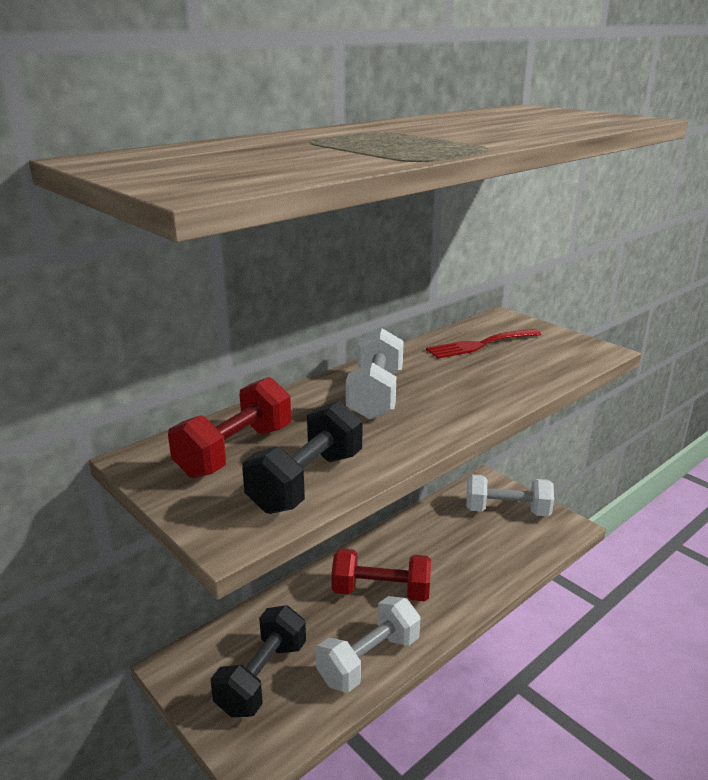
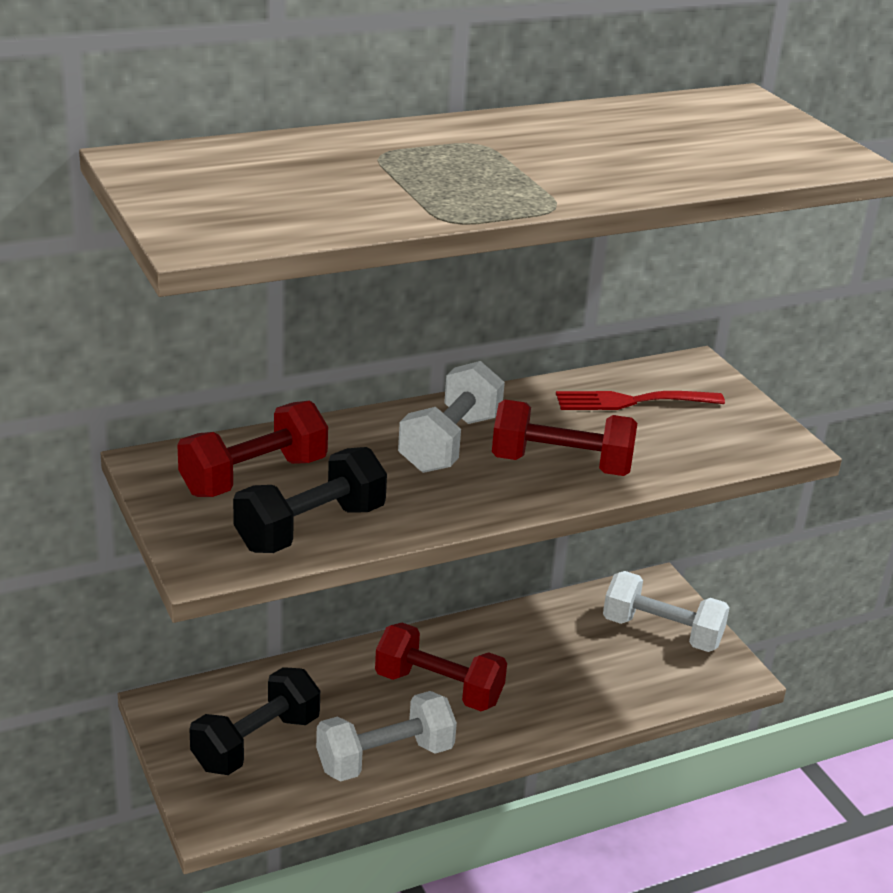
camera: 15 degrees right, 5 degrees up
(466, 393) = (561, 465): none -> red dumbbell

